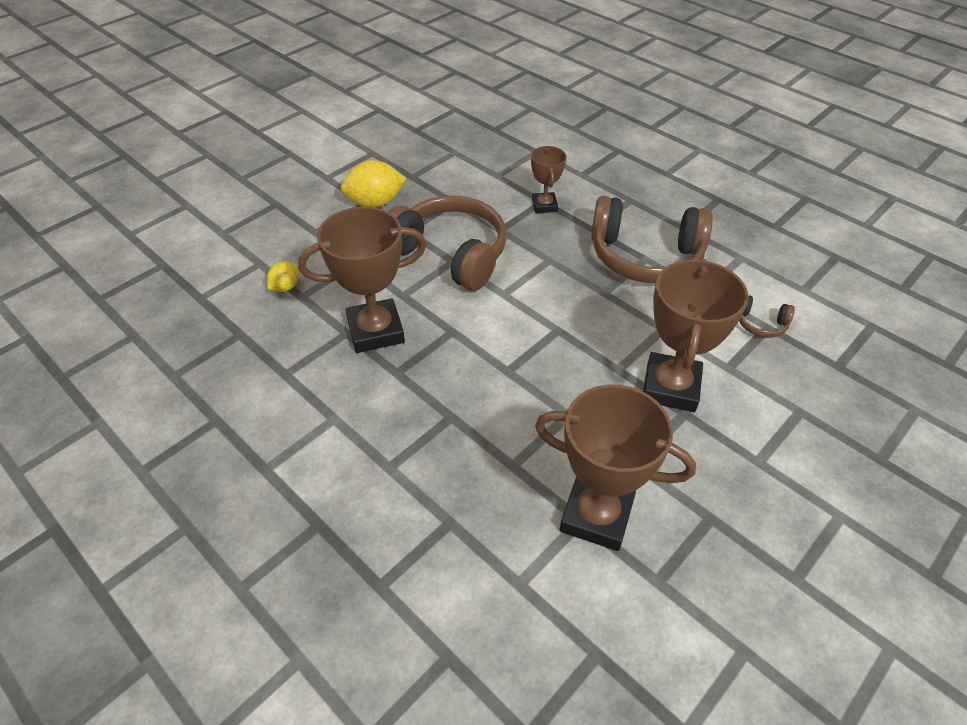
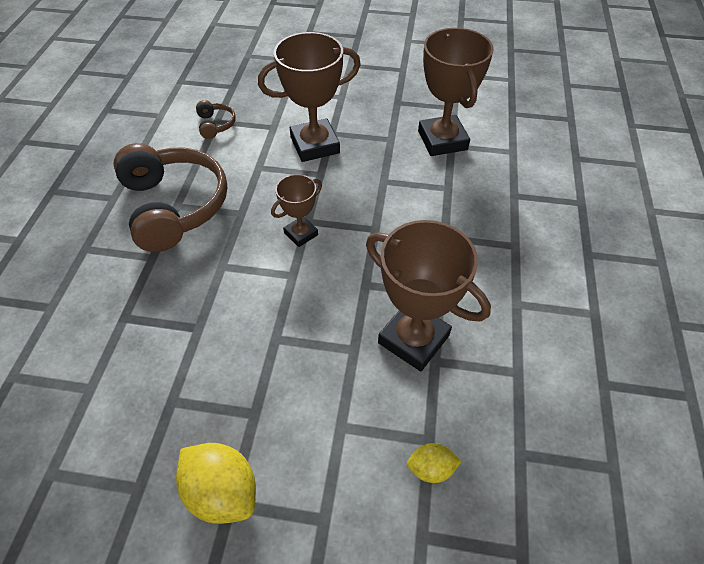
camera: 125 degrees left, 5 degrees up
(450, 254) = (267, 347): brown headphones -> none
(544, 206) = (132, 311): brown trophy -> brown trophy (301, 234)

